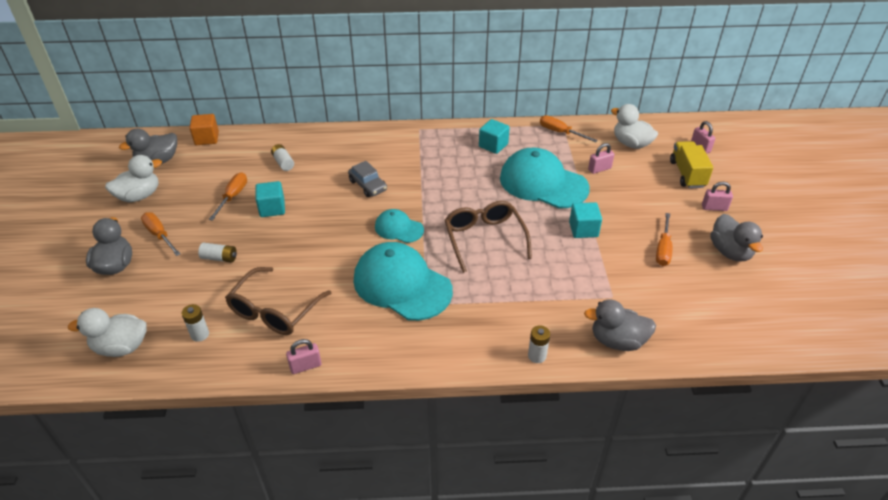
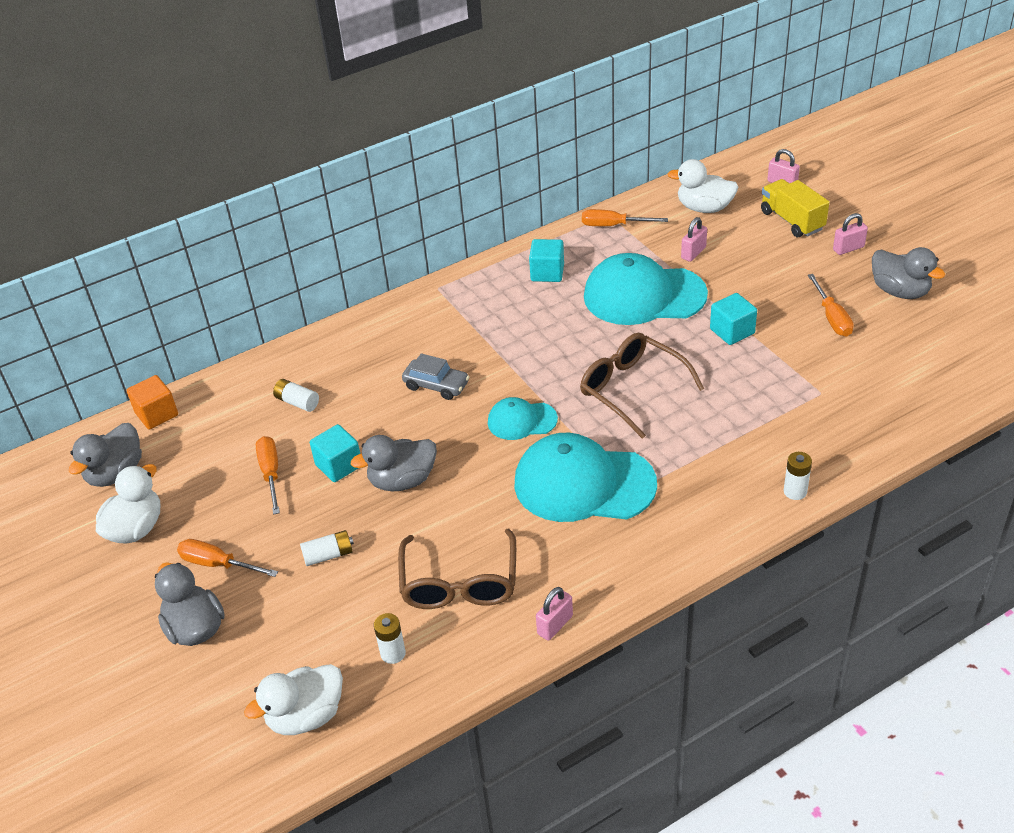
camera: 25 degrees left, 0 degrees up
(617, 341) = (862, 437): grey duck -> grey duck (402, 480)

